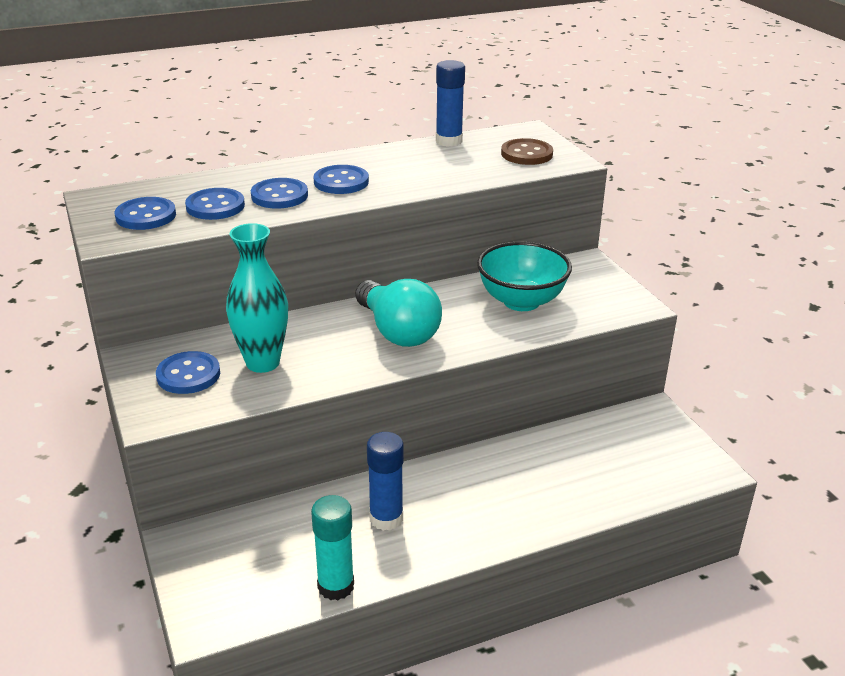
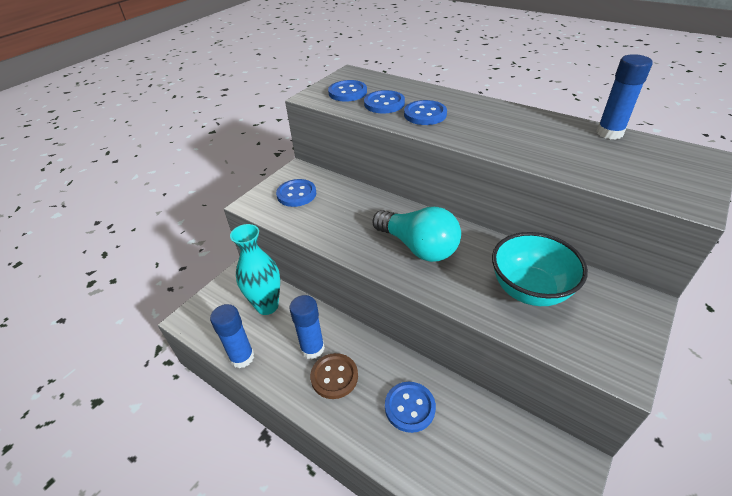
camera: 60 degrees right, 10 degrees up
(262, 363) = (330, 212): turquoise vase -> turquoise vase (267, 306)
(336, 586) = (242, 357): turquoise glue stick -> blue glue stick
(341, 182) = (475, 124): blue button -> blue button (409, 407)
(397, 331) = (418, 247): turquoise light bulb -> turquoise light bulb turned 75 degrees counterclockwise
(526, 154) = (659, 175): brown button -> brown button (334, 377)

